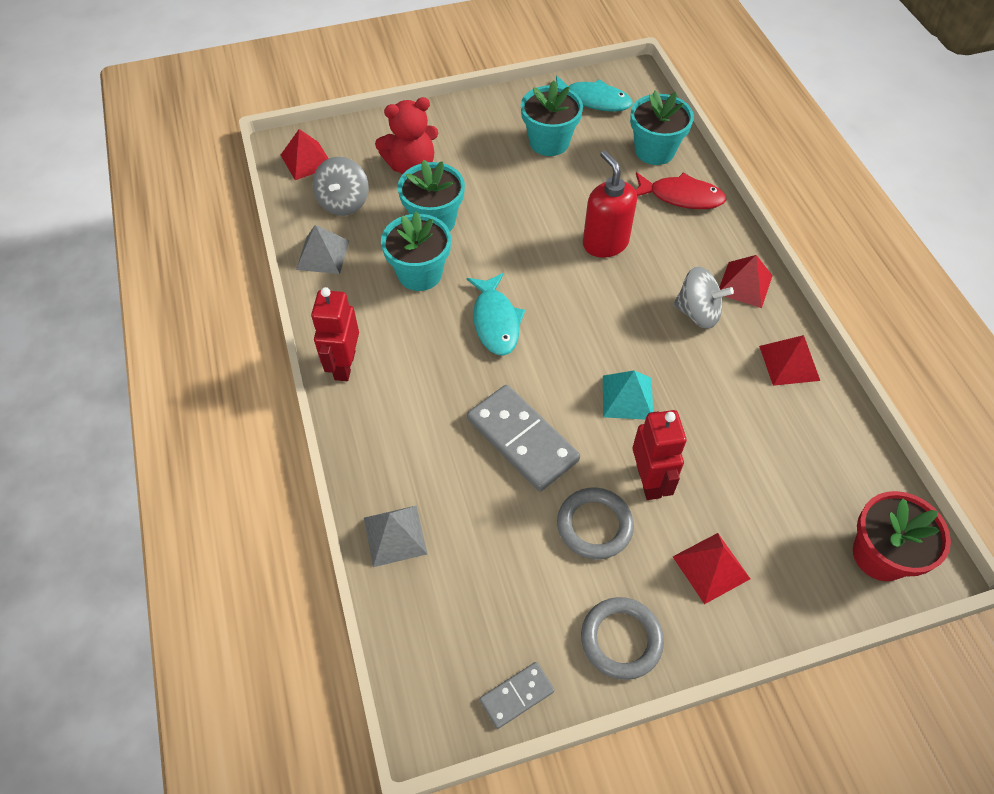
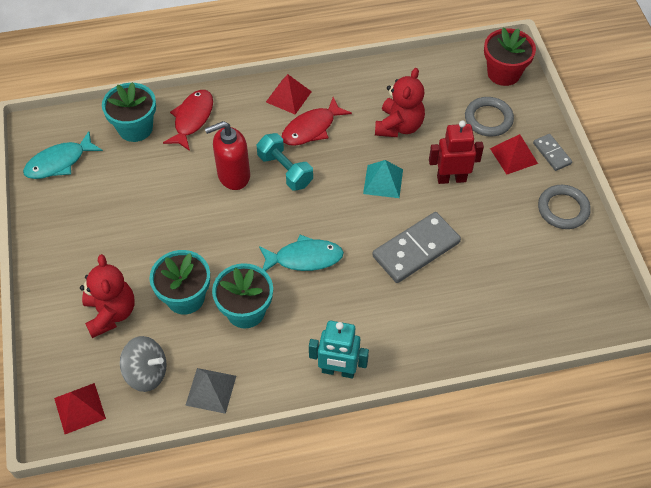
camera: 85 degrees left, 0 degrees up
(344, 365) = (338, 371): red robot -> turquoise robot
(395, 535) = (493, 336): grey pyramid -> none
(517, 696) = (602, 268): grey domino -> grey domino (552, 153)
(549, 142) = (105, 201): turquoise flower pot -> none
(593, 100) = (59, 162): turquoise fish -> turquoise fish turned 150 degrees counterclockwise
(594, 525) = (485, 213): grey ring -> grey ring (488, 119)
(623, 291) = (285, 170): none -> turquoise dumbbell
(697, 313) = (311, 128): grey spinning top -> red fish
(728, 412) = (399, 126): none -> red teddy bear
(789, 363) = (361, 86): red pyramid -> none

